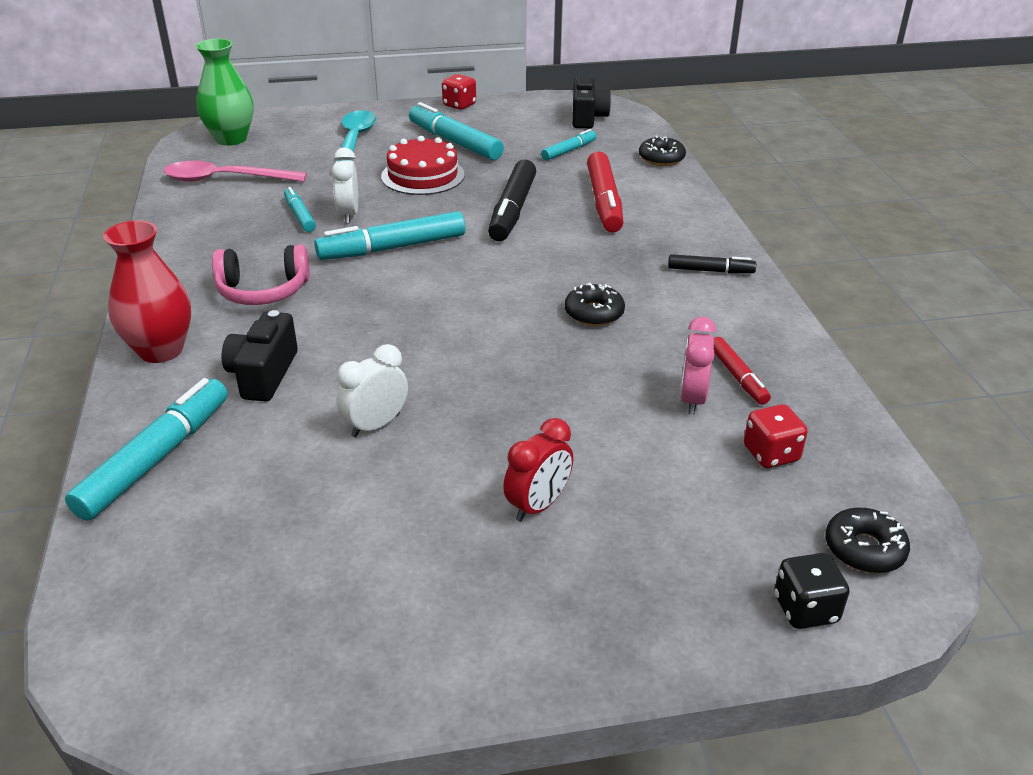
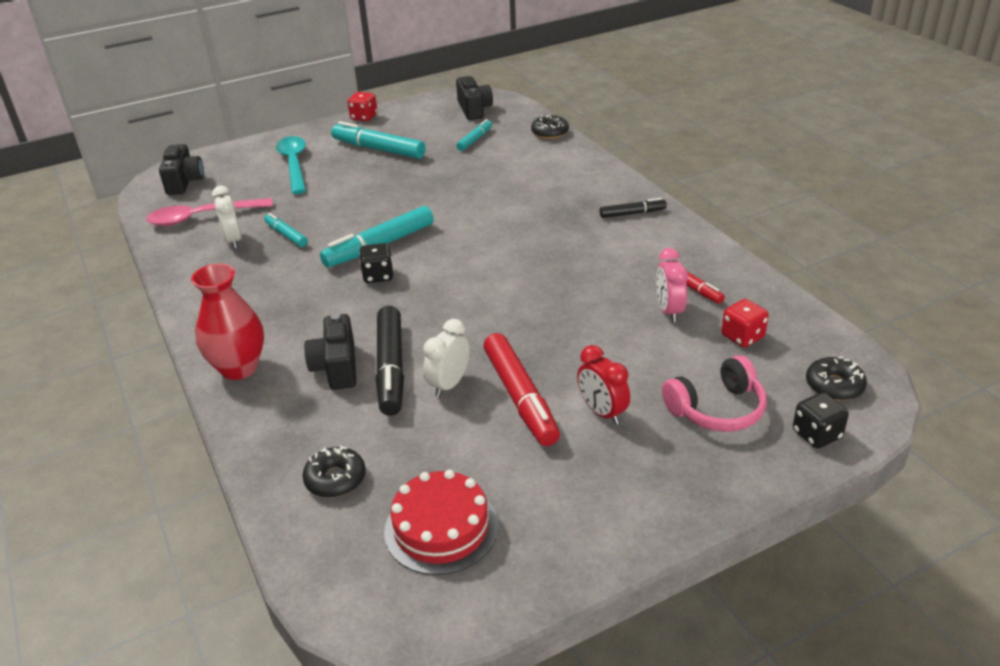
camera: 15 degrees left, 0 degrees up
(156, 458) = (290, 451): turquoise marker -> none
(231, 139) = (184, 182): green vase -> black camera
(263, 291) = (294, 302): pink headphones -> pink headphones (717, 409)
(348, 214) = (327, 226): white clock -> white clock (233, 241)
(371, 281) = (378, 276): none -> black dice
(423, 175) = (369, 182): red cake -> red cake (441, 528)
(512, 210) = (458, 196): black marker -> black marker (391, 368)
(538, 505) = (602, 412): red clock -> red clock turned 120 degrees clockwise
(594, 313) = (564, 263): black donut -> black donut (335, 479)
(604, 202) = (525, 176): red marker -> red marker (520, 397)

